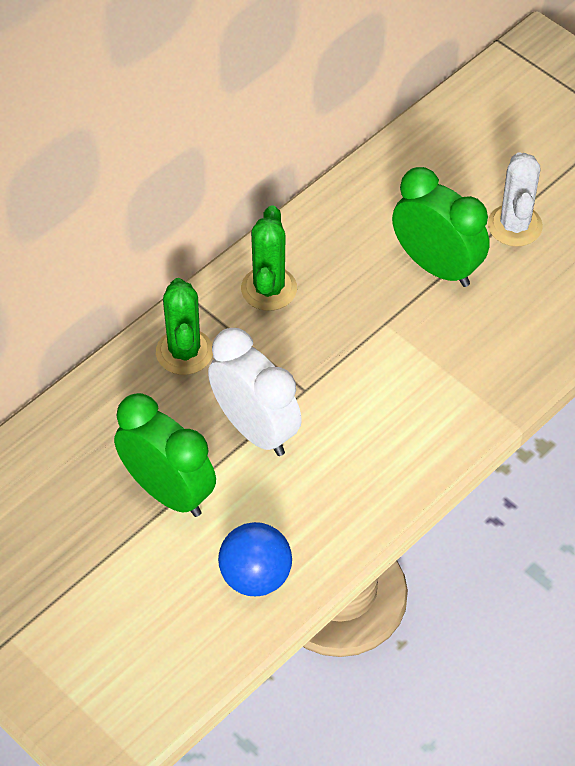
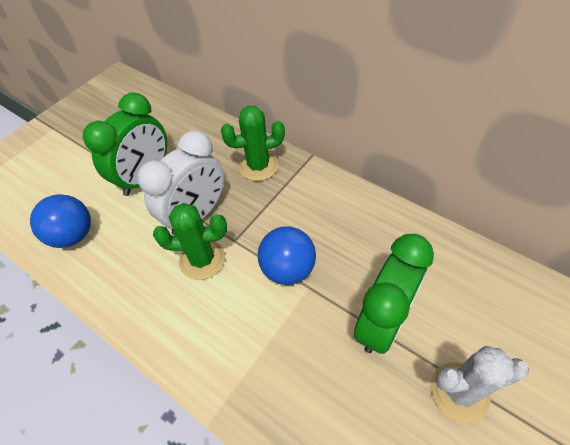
camera: 85 degrees right, 0 degrees up
(269, 289) = (324, 203): green cactus -> green cactus (202, 259)
(358, 339) = (288, 269): none -> blue ball

